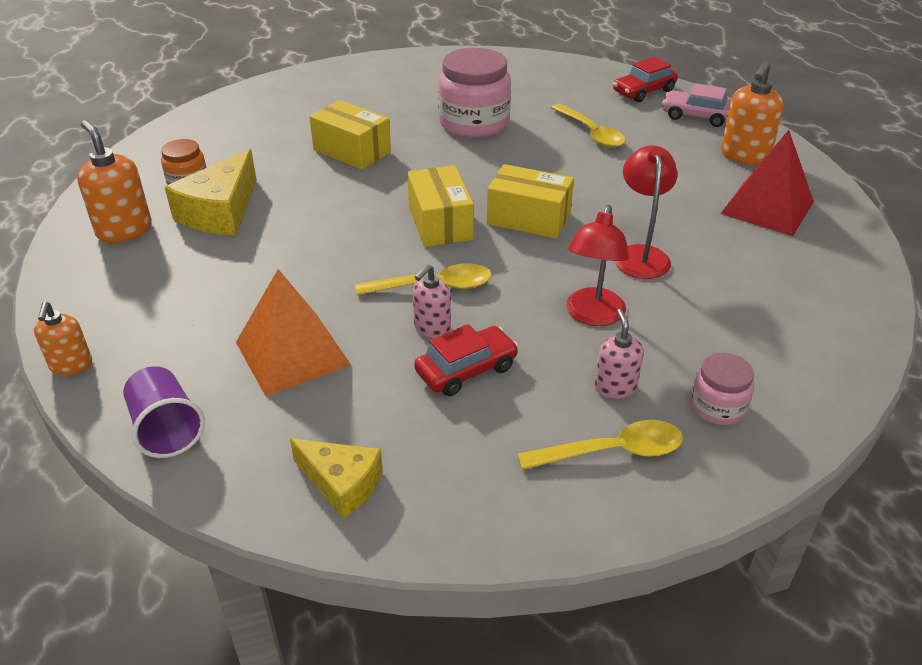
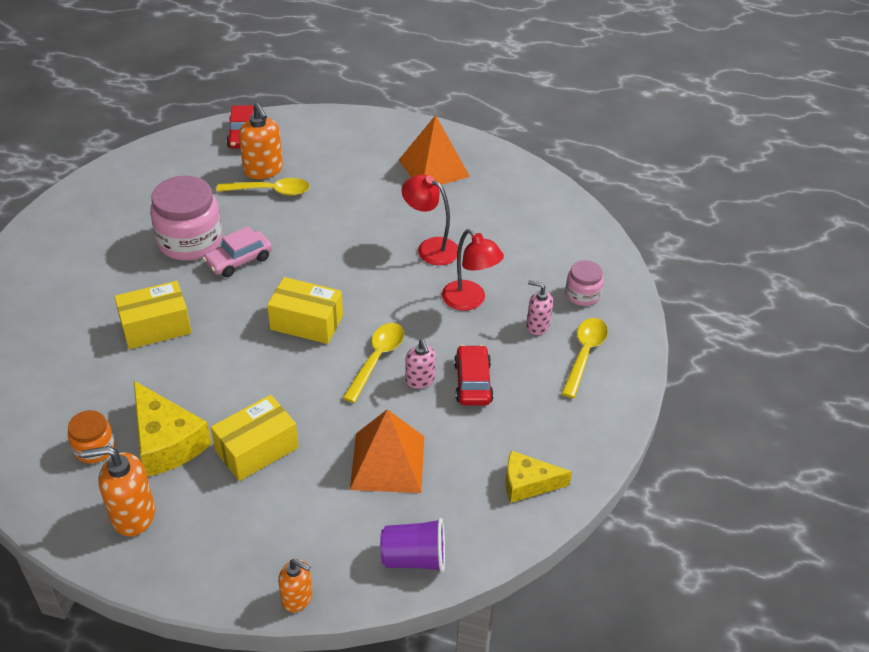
camera: 60 degrees left, 5 degrees up
(342, 483) = (527, 484): yellow cheese -> yellow cheese turned 150 degrees counterclockwise
(529, 218) = (344, 276): yellow box -> yellow box (257, 449)
(697, 116) = (304, 132): pink car -> pink car (239, 260)
(744, 156) = (371, 142): orange soap dispenser -> orange soap dispenser (263, 170)
(767, 207) = (433, 168): red pyramid -> orange pyramid

